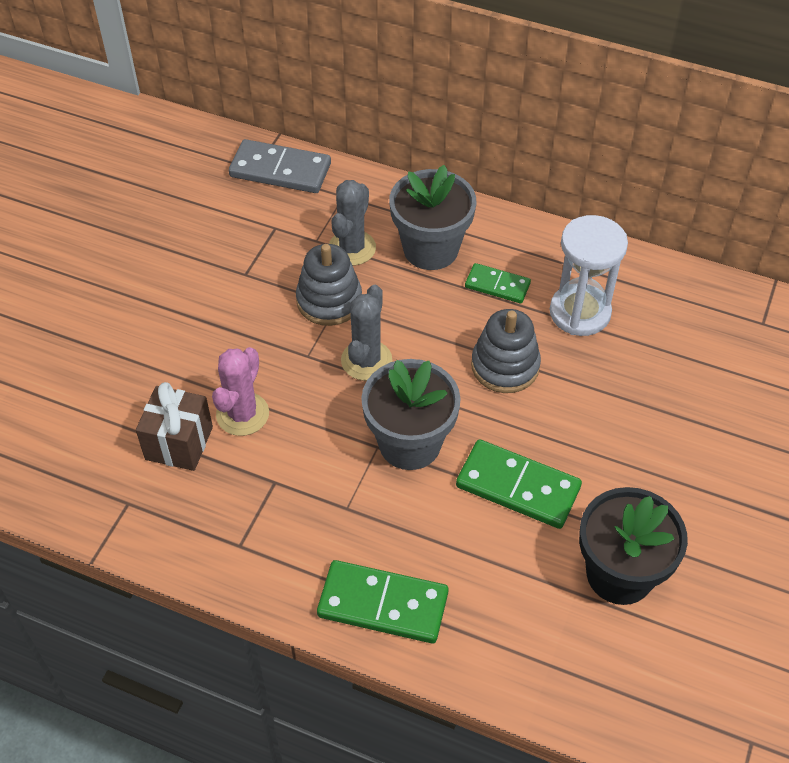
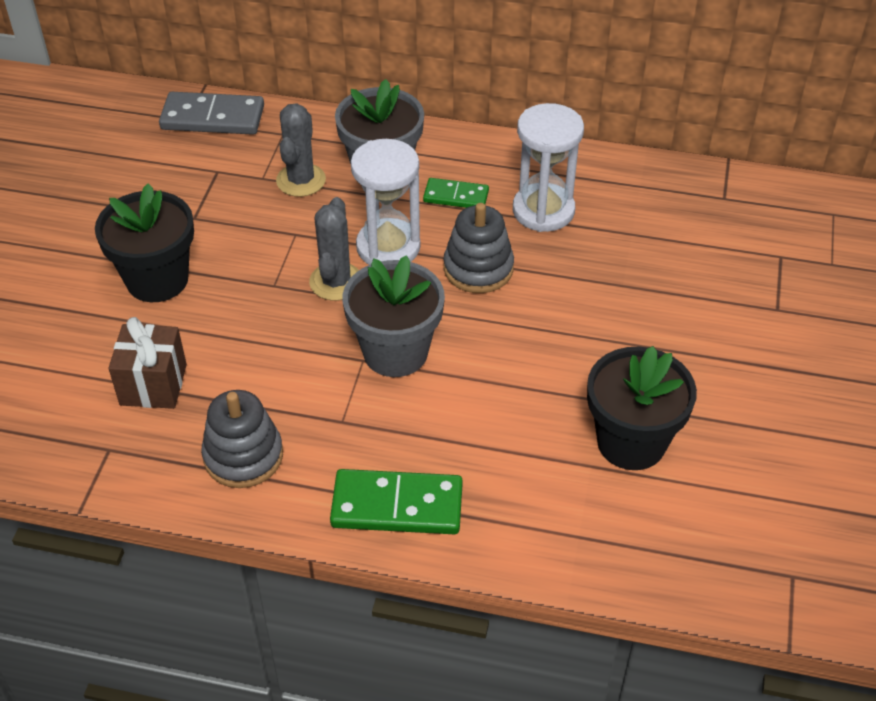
camera: 10 degrees left, 5 degrees down
(200, 334) = (157, 280): none -> black flower pot
(242, 414) = (216, 348): pink cactus -> none
(329, 300) = (286, 231): grey stacking toy -> grey stacking toy (243, 456)
(422, 331) = (388, 247): none -> white hourglass
(517, 487) = (513, 377): green domino -> none

